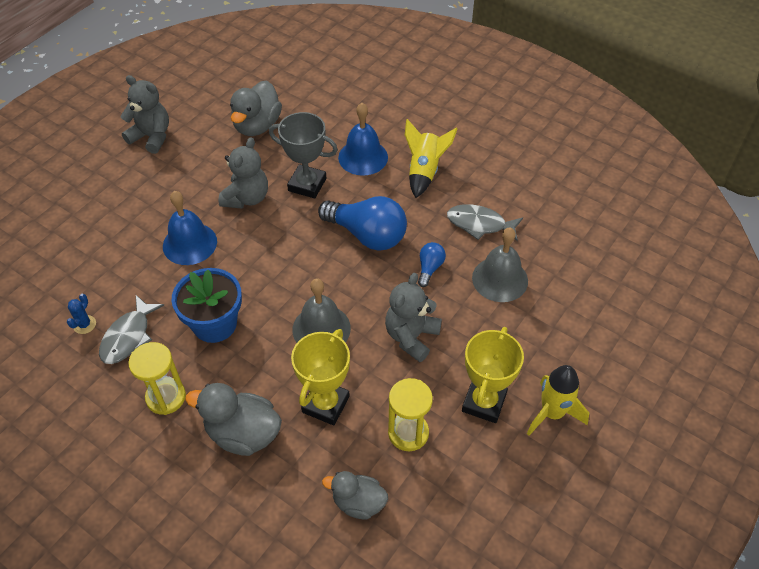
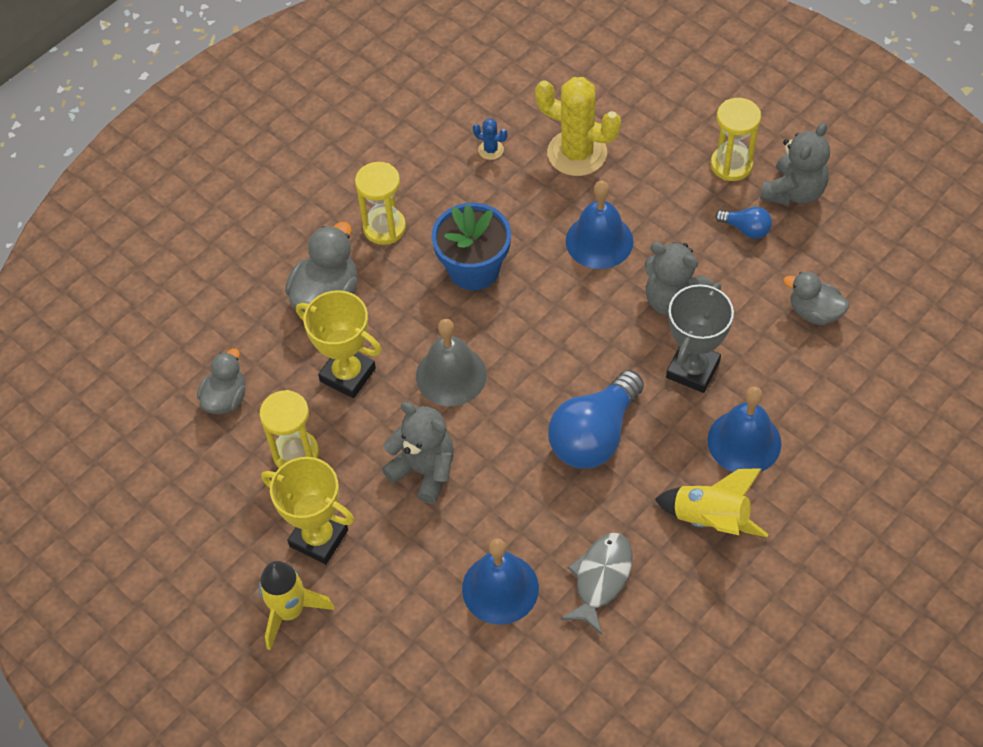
camera: 100 degrees right, 5 degrees up
(97, 264) = (577, 153): none -> yellow cactus
(122, 170) = (731, 165): none -> yellow hourglass
(128, 337) = (468, 190): grey fish -> none
(257, 126) = (814, 312): grey duck -> grey duck, size x0.65
(429, 268) = (529, 504): blue light bulb -> blue light bulb (746, 229)
(500, 279) = (500, 588): grey bell -> blue bell

